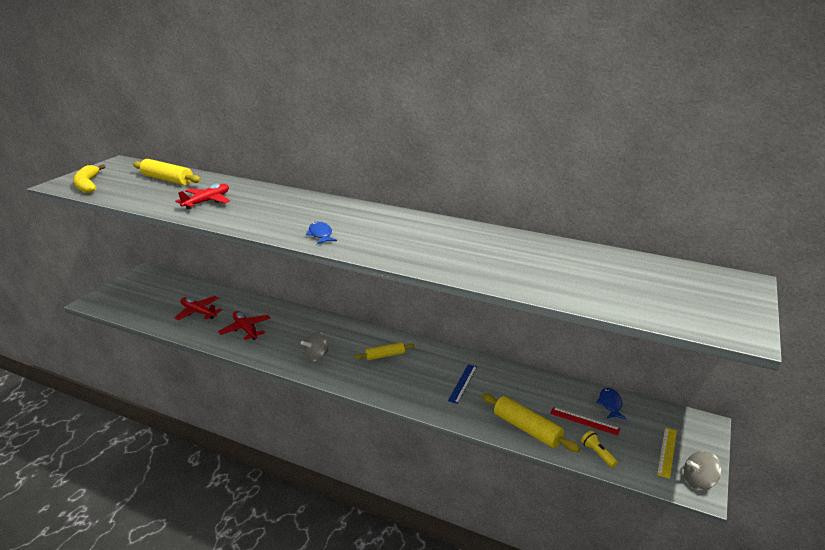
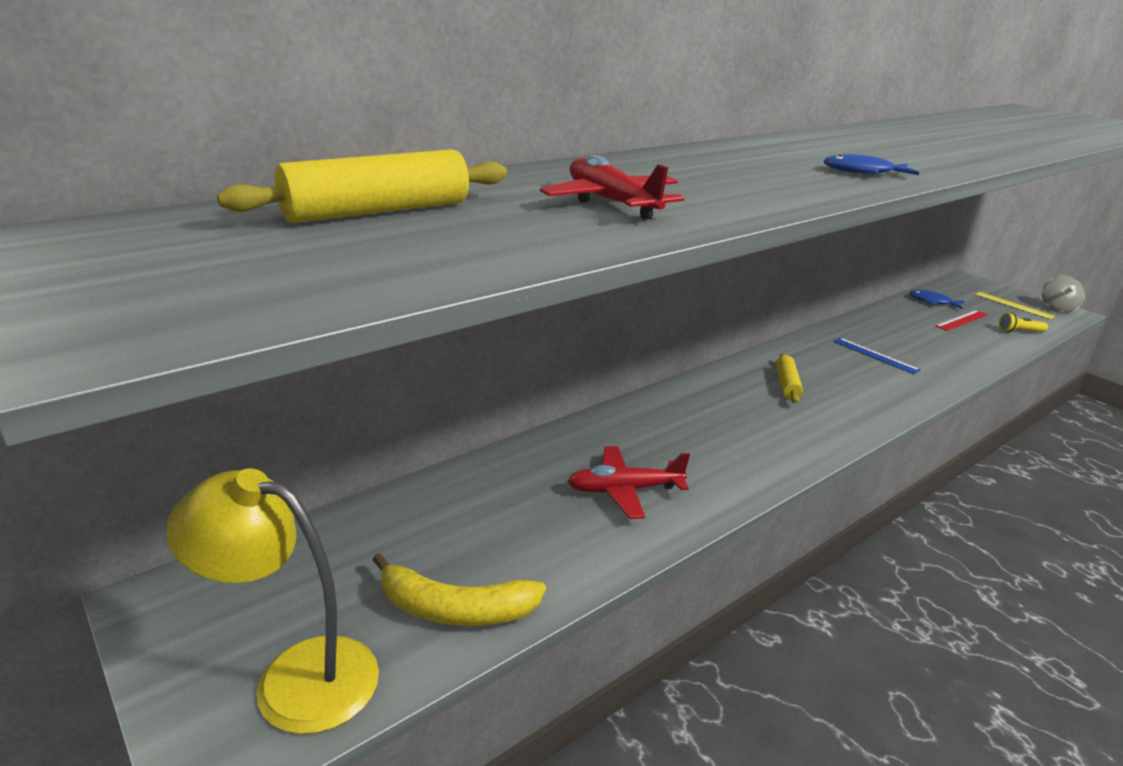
camera: 65 degrees left, 0 degrees up
(87, 185) = (223, 294): yellow banana -> yellow banana (455, 609)
(122, 301) = (295, 676): none -> yellow lamp
(198, 312) = (498, 538): red plane -> none
(316, 356) = (763, 438): grey spinning top -> none
(527, 429) = (976, 349): yellow rolling pin -> none

